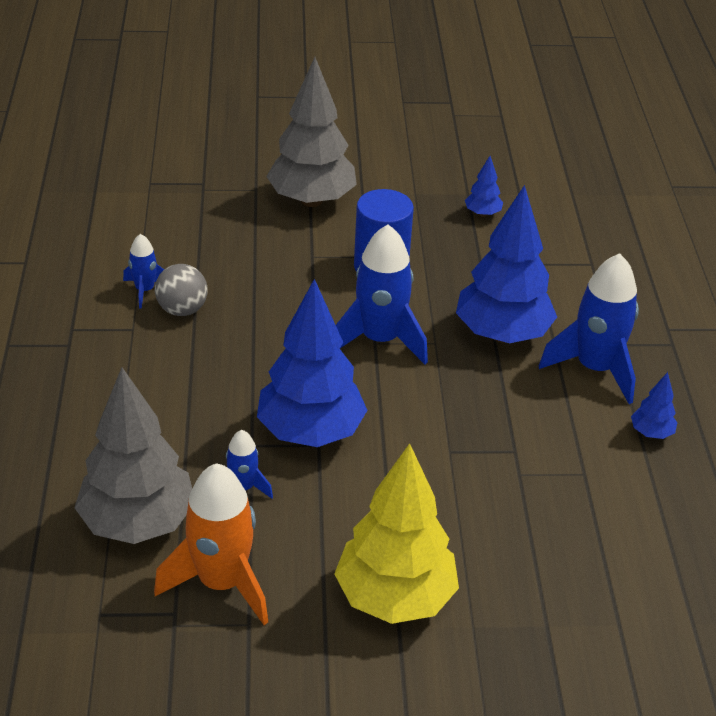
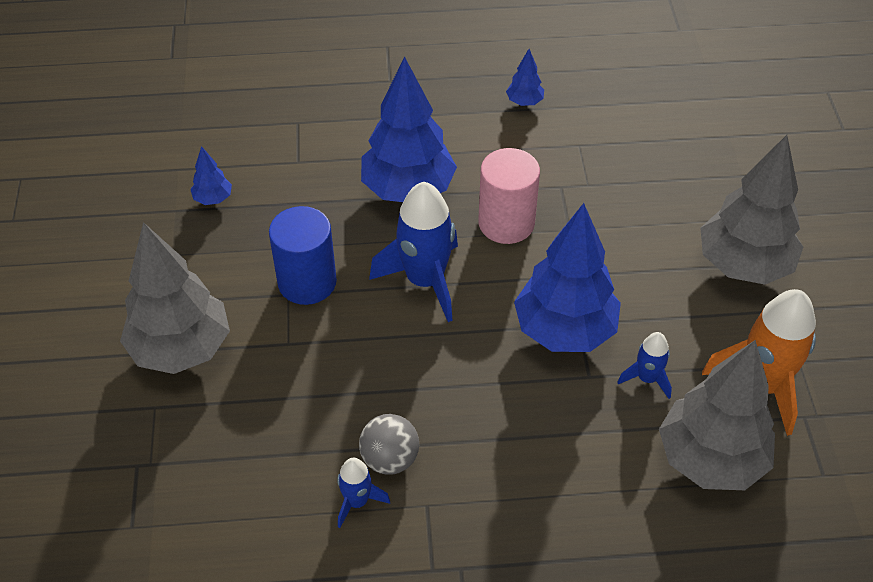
camera: 90 degrees left, 10 degrees up
(395, 598) = (743, 265): yellow tree -> grey tree
(457, 402) = (506, 223): none -> pink cylinder
(595, 368) = (449, 130): blue rocket -> none

